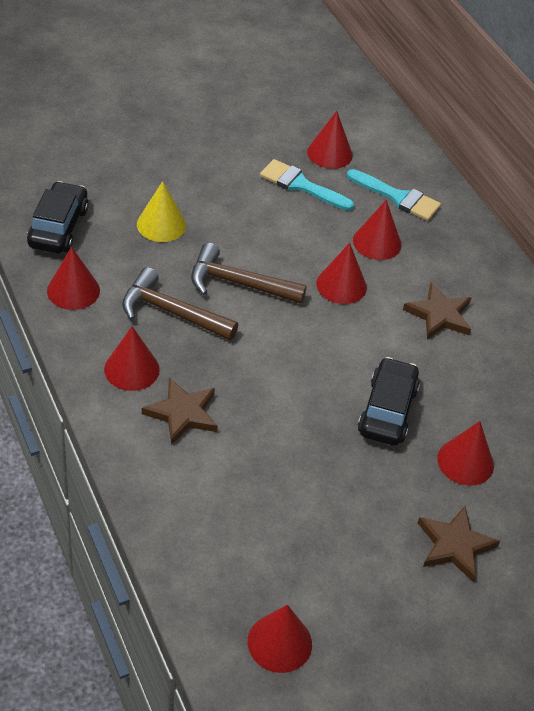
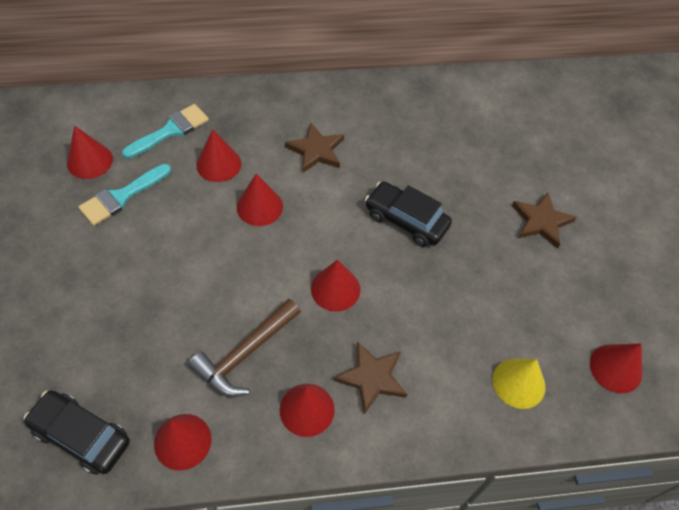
camera: 70 degrees left, 10 degrees up
(161, 224) = (122, 331): yellow cone -> yellow cone (519, 383)
(238, 283) = (228, 286): brown hammer -> none
(465, 462) = (467, 187): red cone -> red cone (335, 289)

